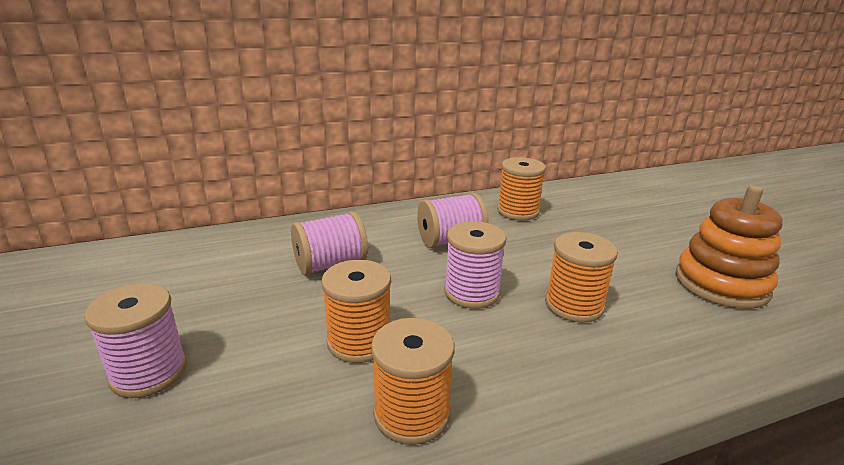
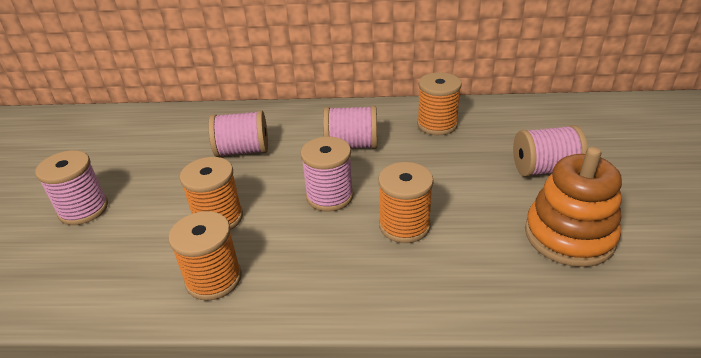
camera: 25 degrees right, 10 degrees up
(646, 234) = (544, 169): none -> pink spool

